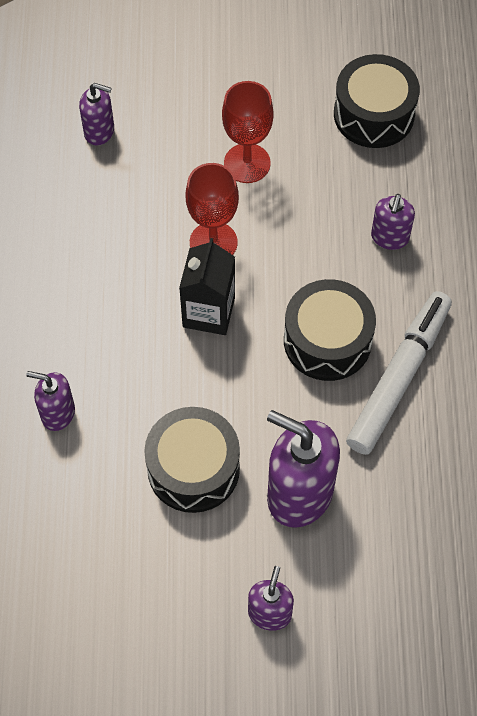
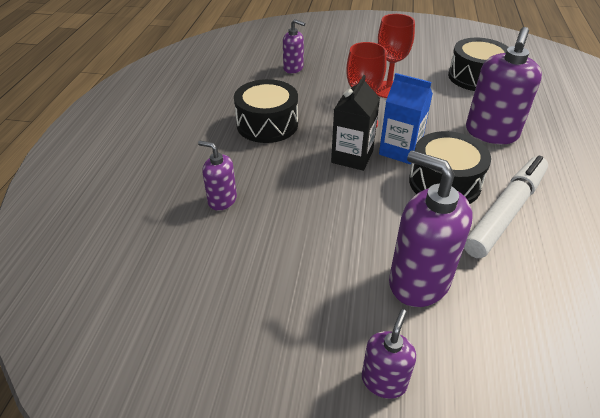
camera: 10 degrees right, 20 degrees down
(193, 469) = (325, 250): black drum -> black drum (267, 124)
(270, 290) = (400, 150): none -> blue carton
(389, 237) = (491, 133): purple soap dispenser -> purple soap dispenser, size x1.84

